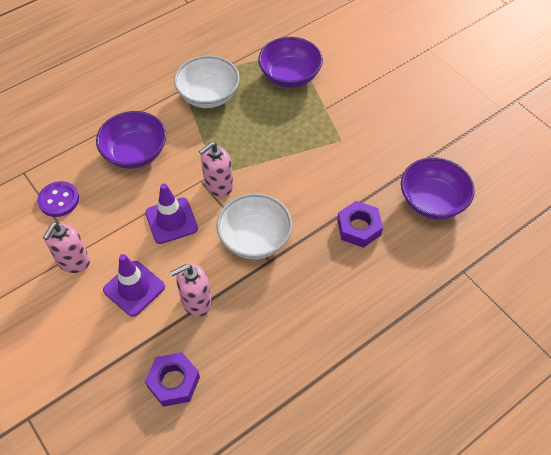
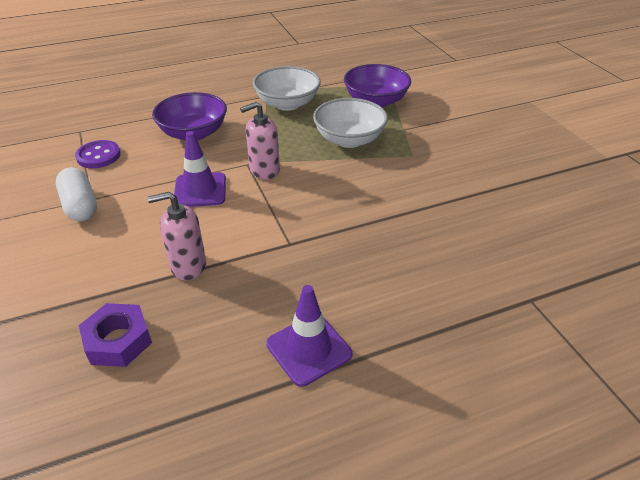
camera: 15 degrees right, 15 degrees down
(73, 261) = (80, 205): pink soap dispenser -> white capsule
(134, 288) = (127, 240): purple traffic cone -> purple traffic cone (309, 349)
(255, 239) = (282, 221): white bowl -> white bowl (349, 139)
(359, 228) = (407, 232): purple nut -> none
(432, 201) = (505, 223): purple bowl -> none

